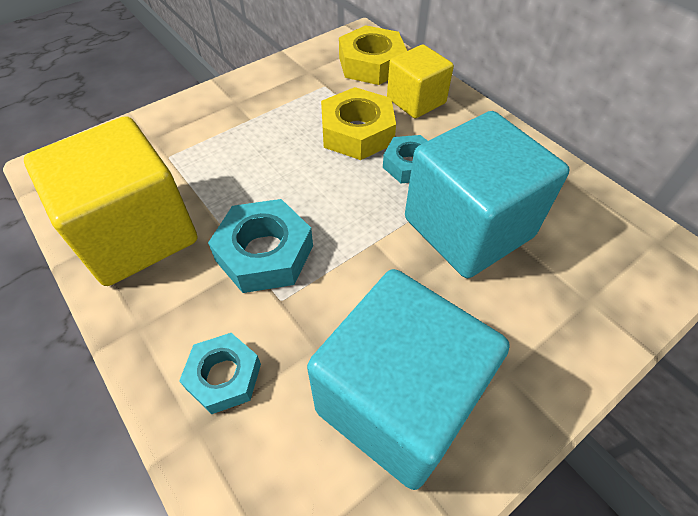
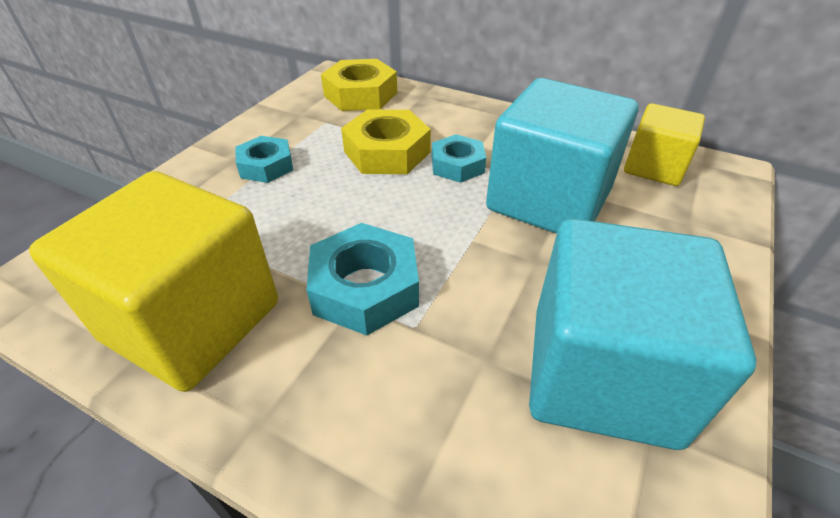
camera: 25 degrees left, 10 degrees down
(224, 376) = (404, 431): turquoise nut -> turquoise nut (266, 166)
(416, 101) = (425, 113): yellow cube -> yellow cube (654, 167)

